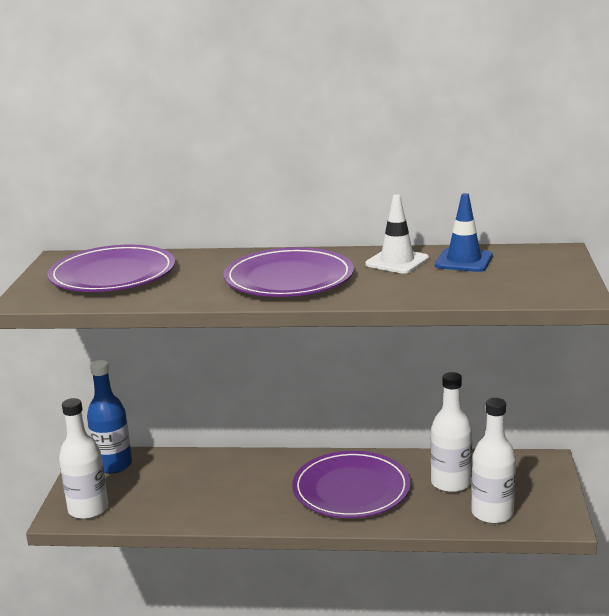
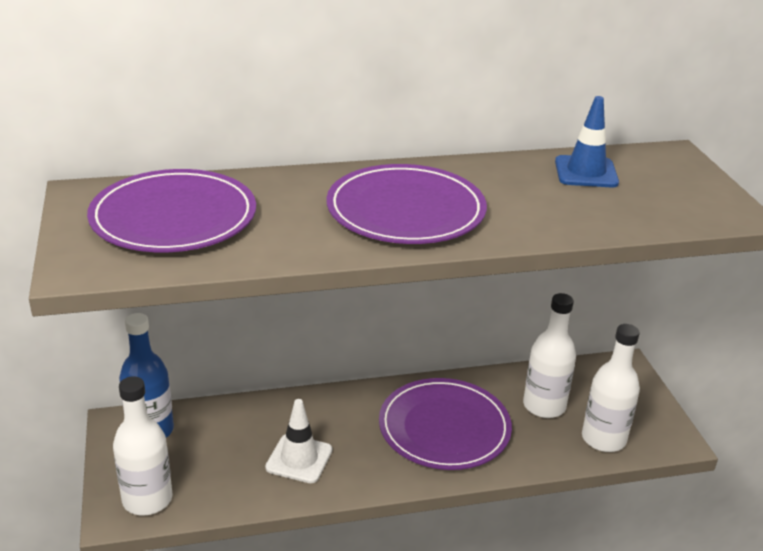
camera: 20 degrees left, 10 degrees up
(397, 262) = (513, 177): white traffic cone -> white traffic cone (299, 459)

